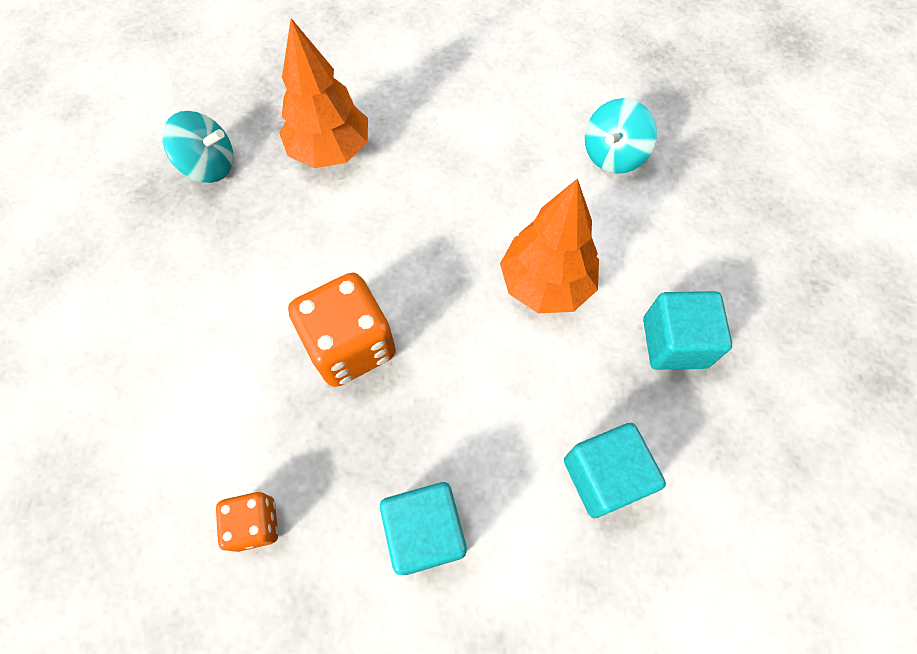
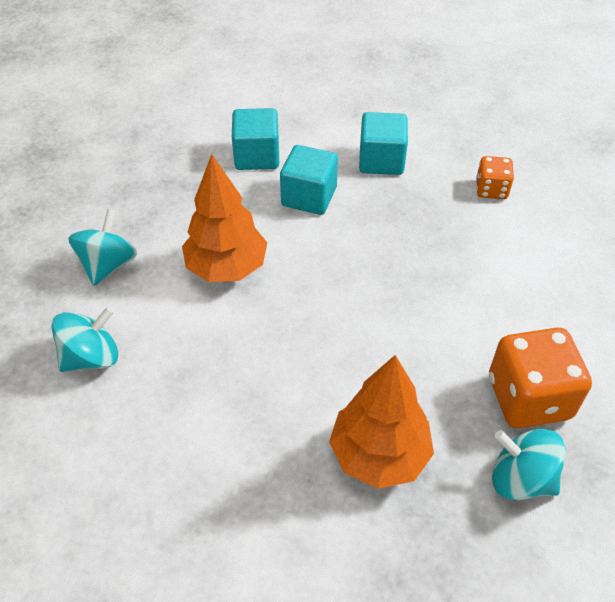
camera: 160 degrees left, 15 degrees down
(350, 346) = (403, 268): orange dice -> orange dice (529, 398)
(670, 248) = (108, 265): none -> turquoise spinning top
(674, 342) = (158, 206): turquoise cube -> turquoise cube (309, 197)

